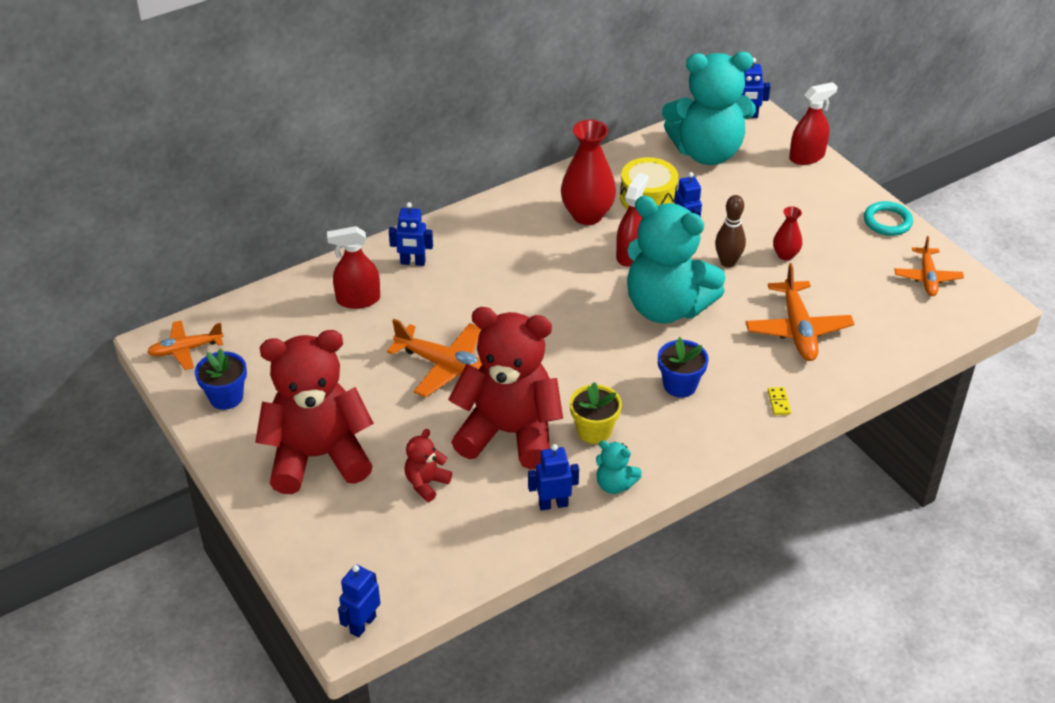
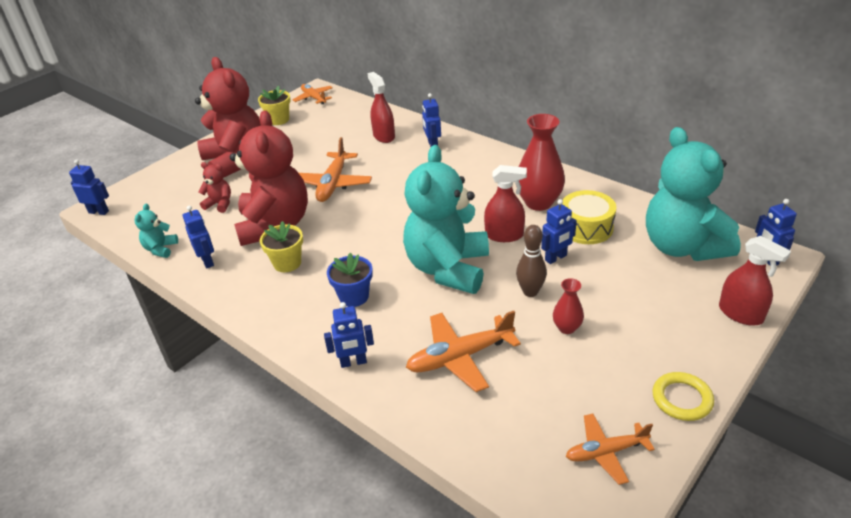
camera: 75 degrees right, 5 degrees down
(226, 397) = (278, 120): blue flower pot -> yellow flower pot
(615, 484) = (232, 286): turquoise teddy bear -> turquoise teddy bear (161, 249)
(778, 402) = (353, 362): yellow domino -> blue robot
(887, 221) = (682, 399): turquoise ring -> yellow ring

